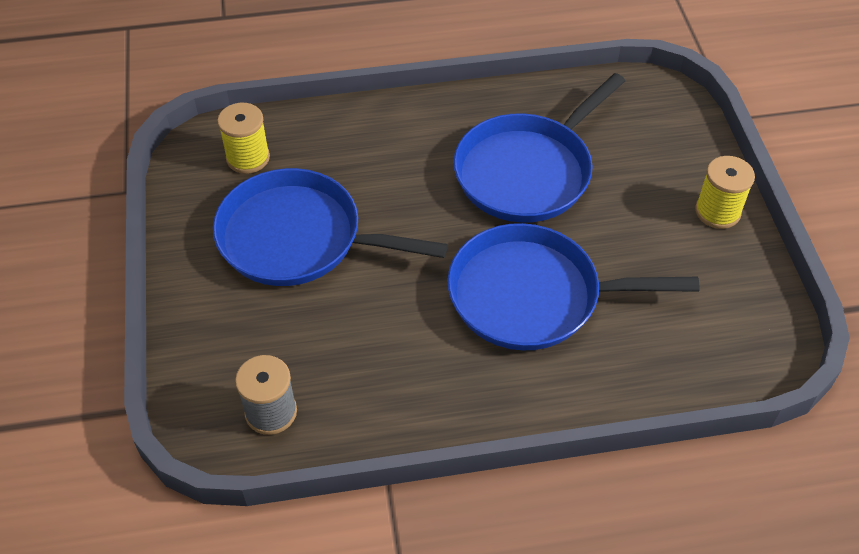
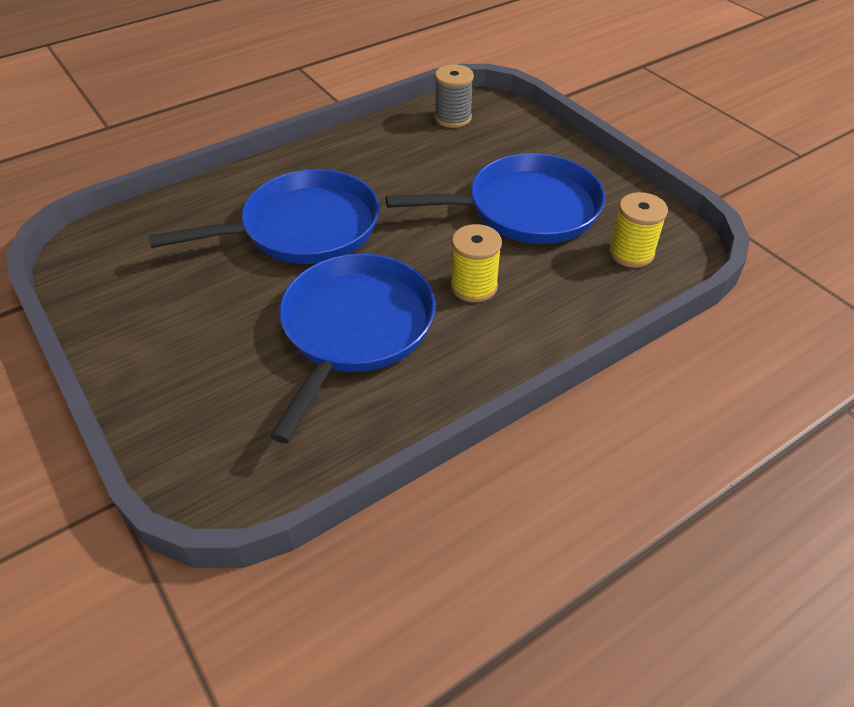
camera: 155 degrees right, 5 degrees down
(717, 212) = (135, 354): yellow spool -> yellow spool (474, 286)

